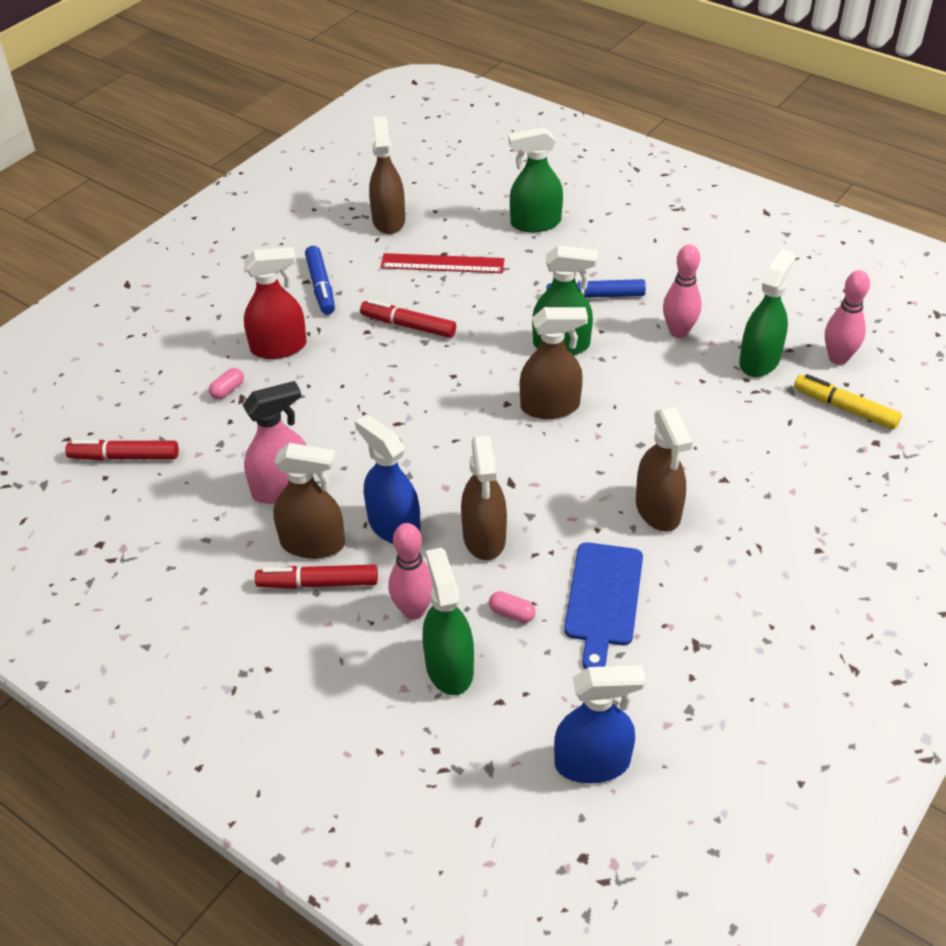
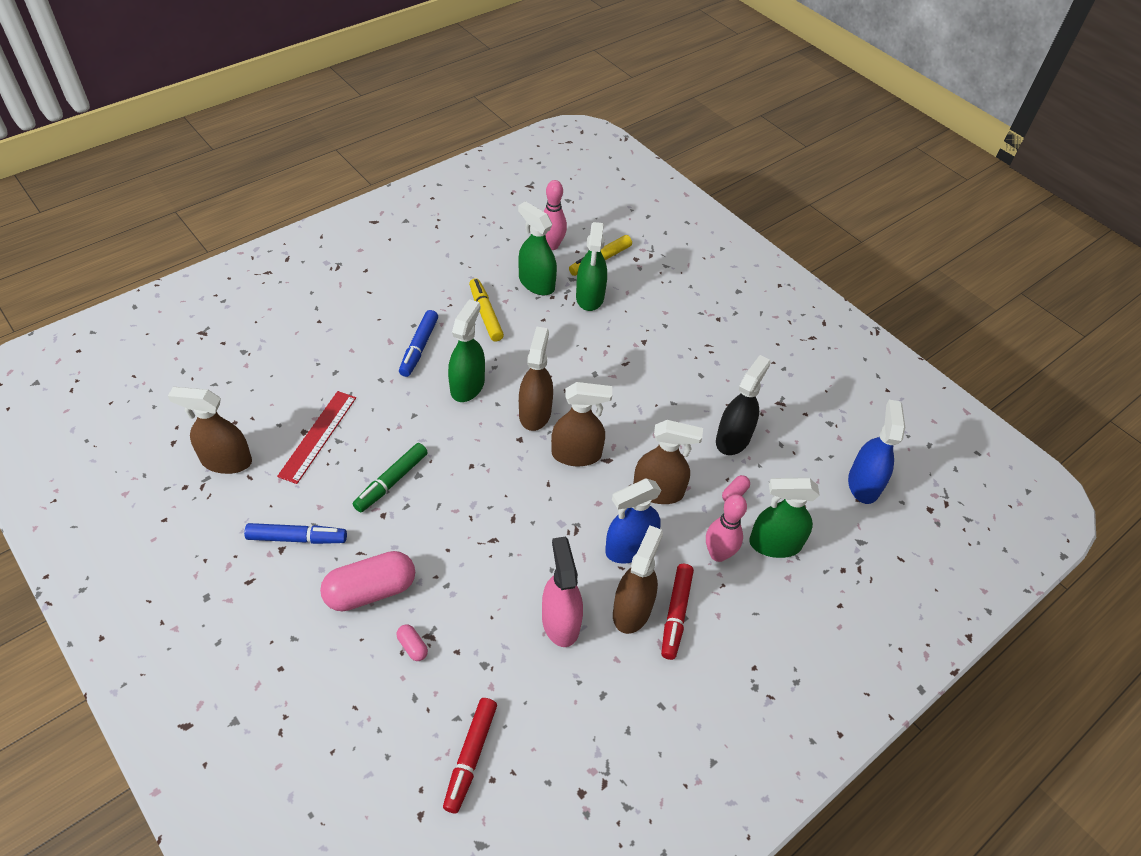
camera: 80 degrees left, 5 degrees up
(279, 347) = (370, 591): red spray bottle -> pink capsule
(408, 326) = (391, 482): red marker -> green marker
(535, 223) = (300, 357): green spray bottle -> green spray bottle (590, 297)
(603, 599) = (733, 438): blue cutting board -> black spray bottle
(658, 510) = (661, 384): brown spray bottle -> brown spray bottle (576, 454)
(678, 332) = (485, 314): pink bowling pin -> yellow marker

